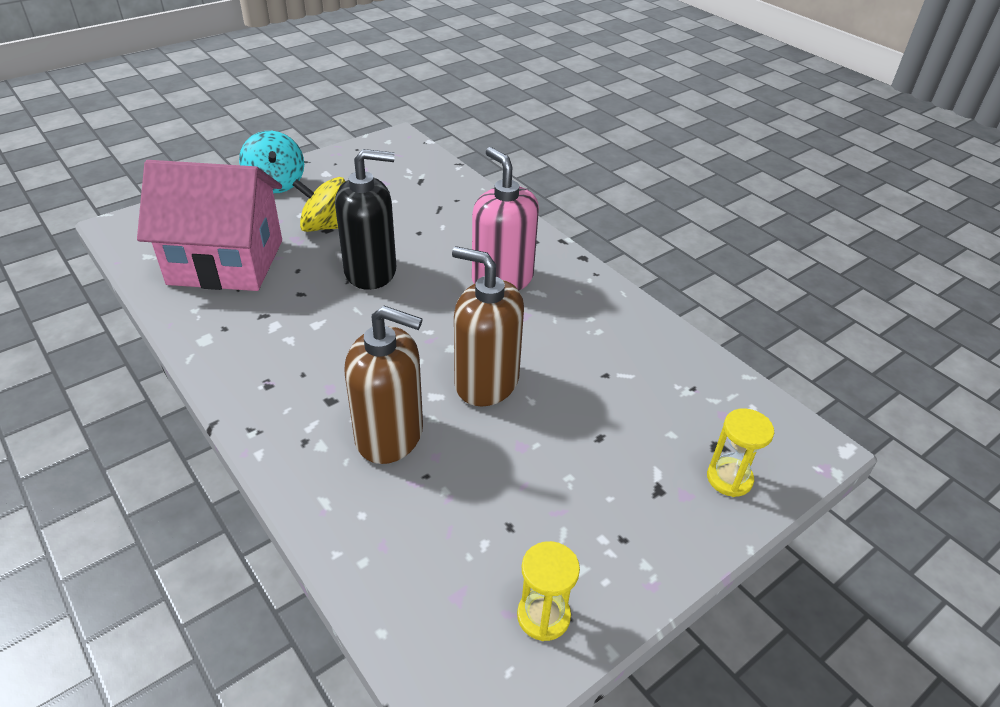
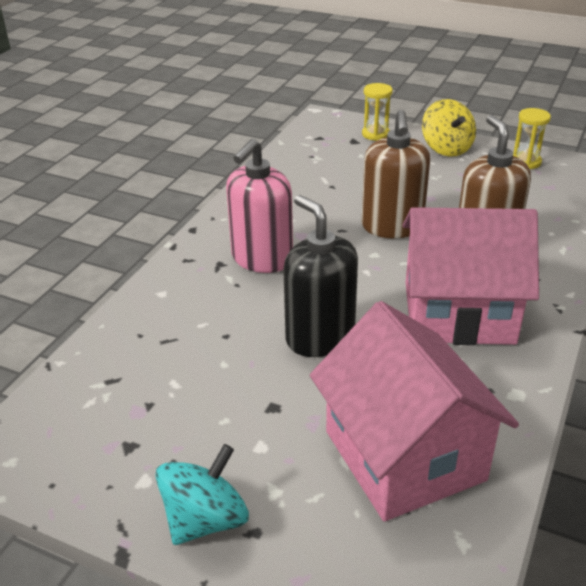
camera: 115 degrees left, 5 degrees down
(318, 358) = (458, 312): none -> pink house
(326, 226) = (269, 410): yellow spinning top -> yellow spinning top (446, 148)

